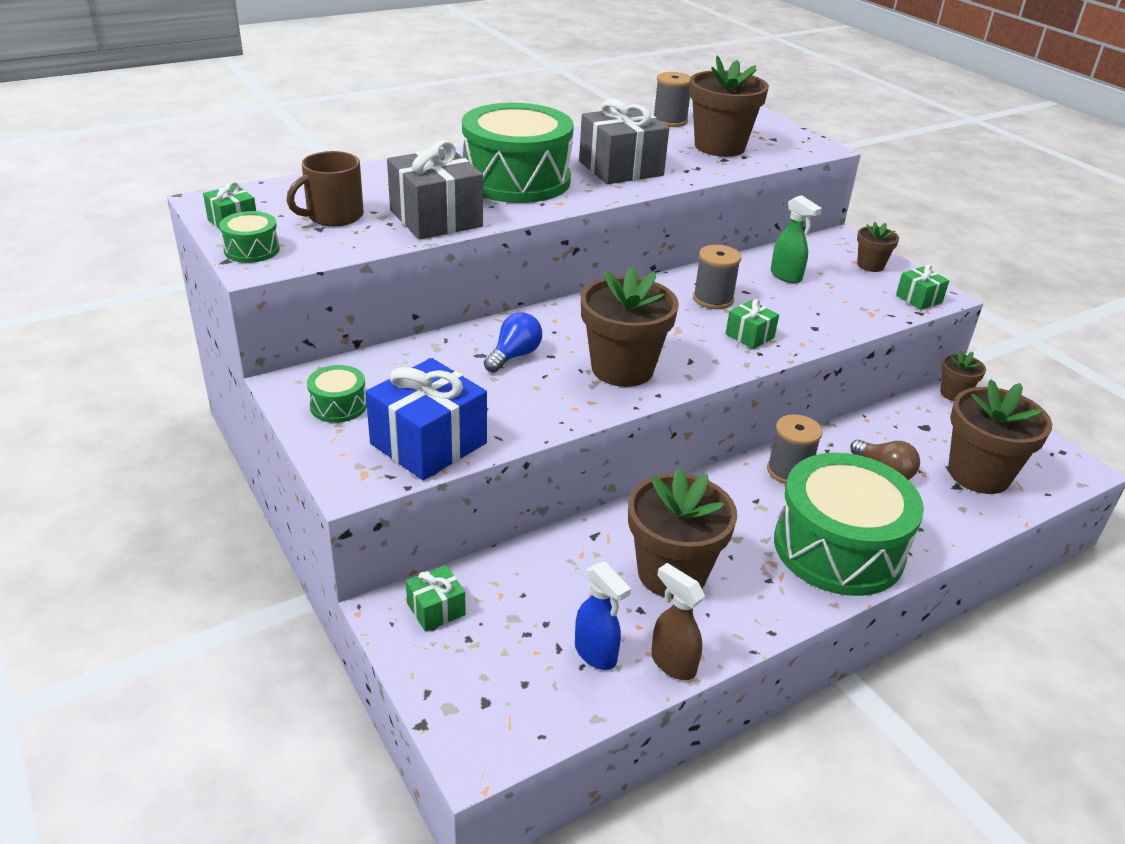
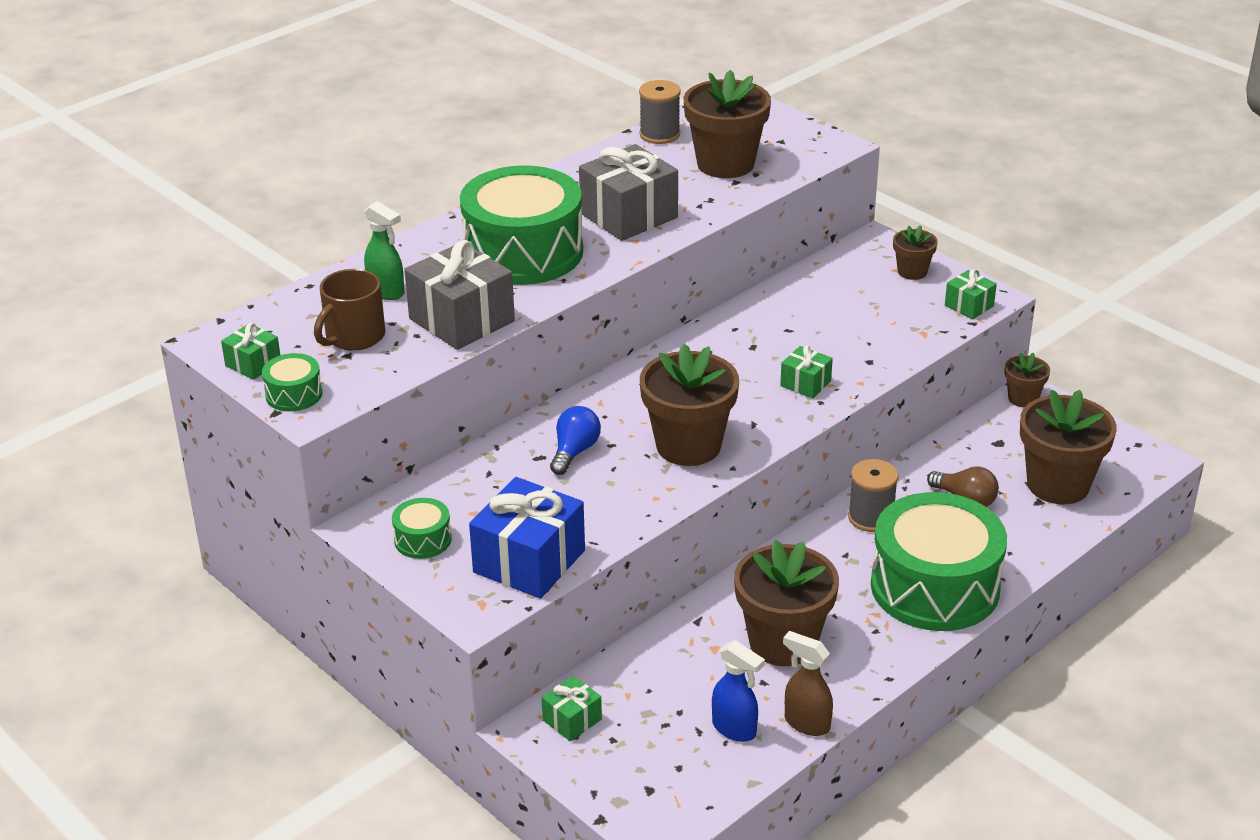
camera: 10 degrees left, 0 degrees up
(713, 299) = (756, 346): grey spool -> none
(786, 276) = (826, 302): green spray bottle -> green spray bottle (386, 291)

